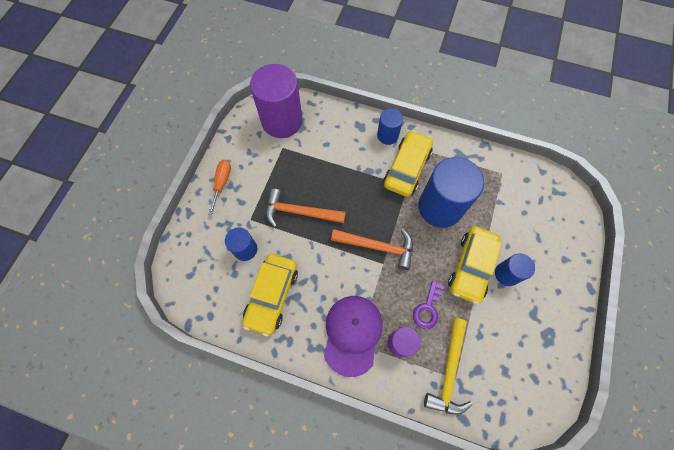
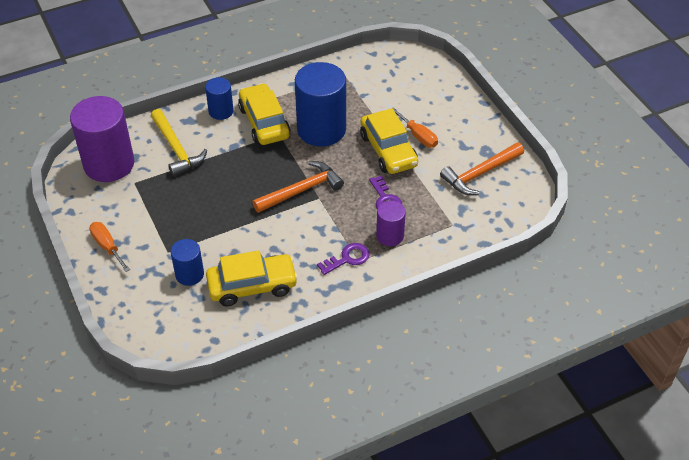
camera: 45 degrees left, 20 degrees down
(272, 295) = (252, 286): yellow car -> yellow car turned 75 degrees counterclockwise
(299, 212) = (207, 215): orange hammer -> orange hammer (480, 174)
(352, 334) = (347, 258): purple cap -> purple key
(449, 372) = (443, 224): yellow hammer -> yellow hammer (176, 149)
(506, 274) = (418, 136): blue cylinder -> orange screwdriver

